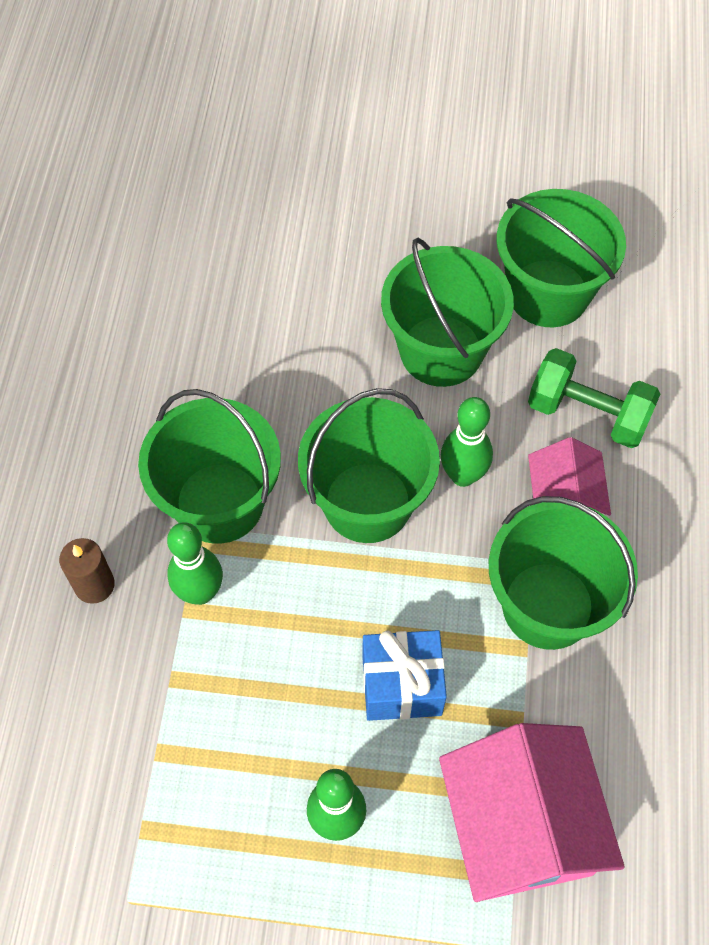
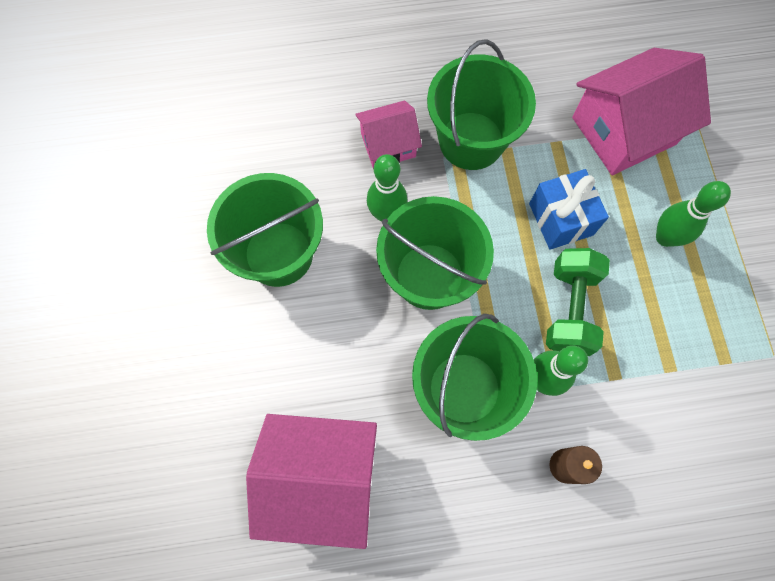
camera: 105 degrees left, 10 degrees up
(175, 342) = (321, 479): none -> pink house
(548, 293) = (205, 186): green bucket -> none
(588, 413) = (311, 141): green dumbbell -> green dumbbell (569, 309)

